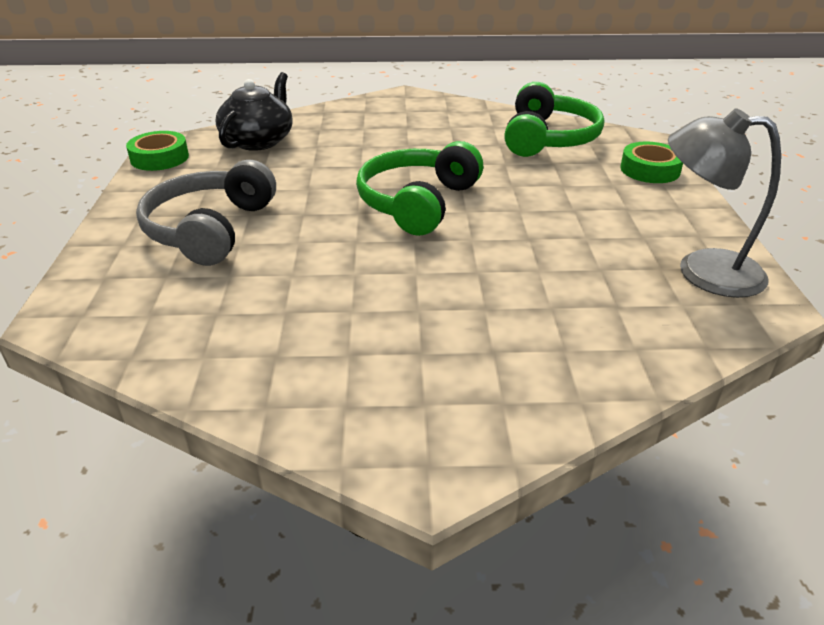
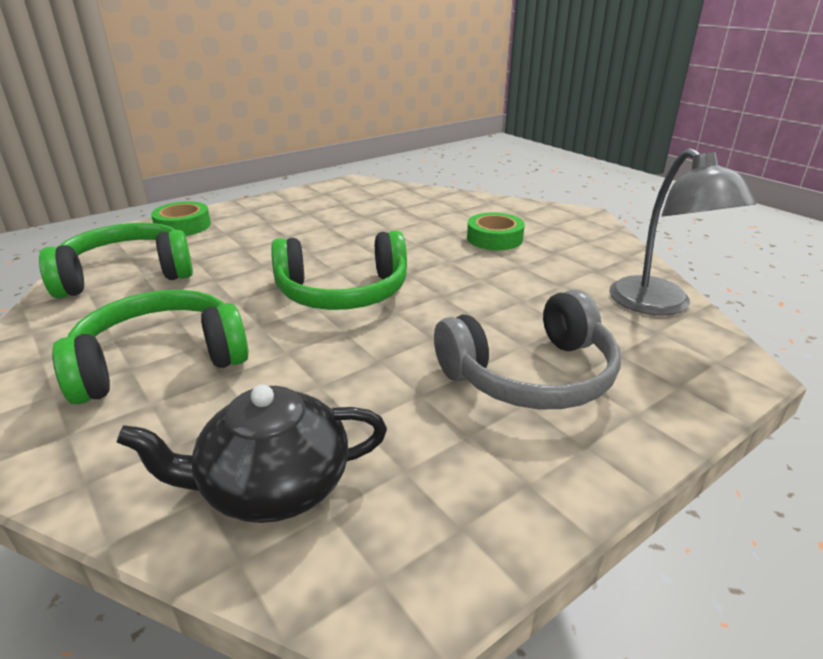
camera: 125 degrees left, 5 degrees down
(159, 158) = (440, 570): green tape -> green tape (494, 238)
(402, 134) = (160, 361): none -> green headphones
(702, 271) = (333, 196): grey lamp -> grey lamp (659, 305)

